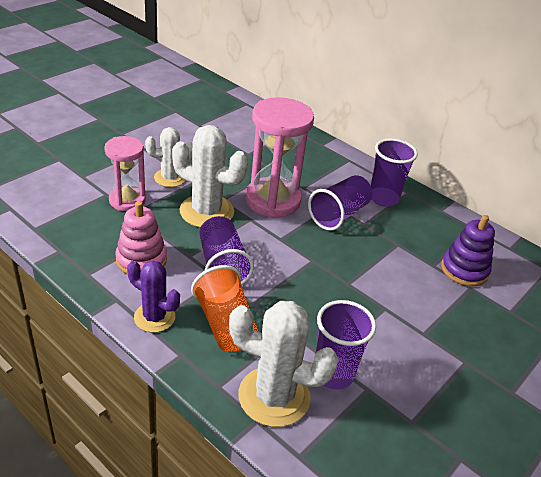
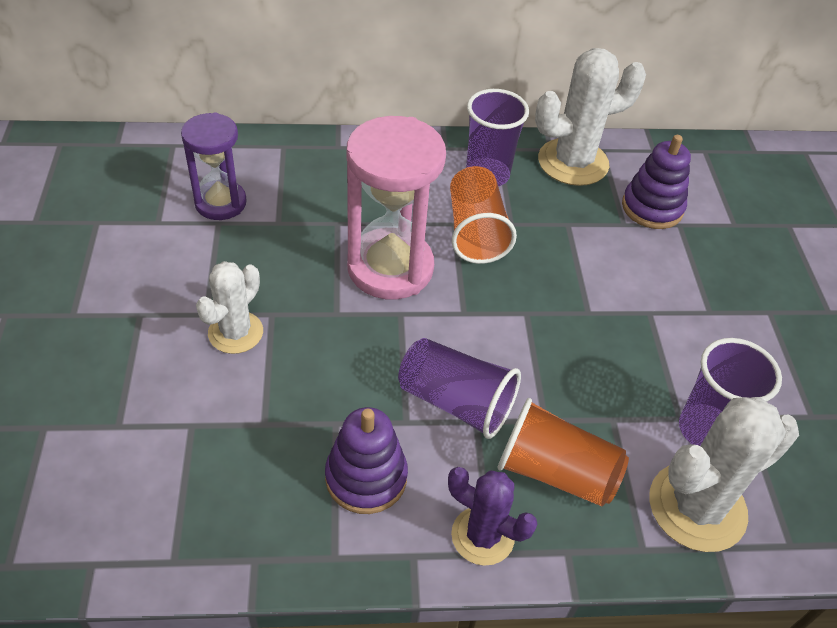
camera: 45 degrees left, 10 degrees up
(127, 200) = (231, 411): pink hourglass -> none
(141, 260) = (366, 477): pink stacking toy -> purple stacking toy
(154, 317) = (482, 536): purple cactus -> purple cactus turned 45 degrees clockwise
(206, 211) = (343, 344): white cactus -> white cactus (573, 162)
(234, 133) = (220, 203): none -> purple hourglass
(339, 215) = (475, 232): purple cup -> orange cup

